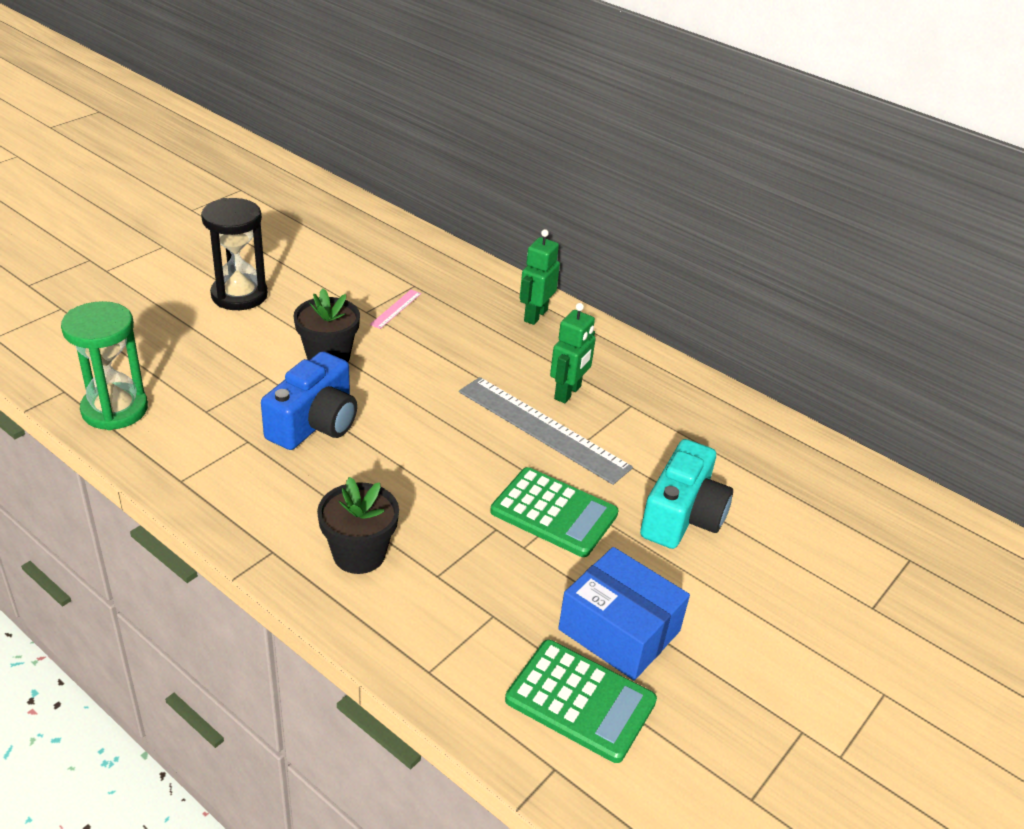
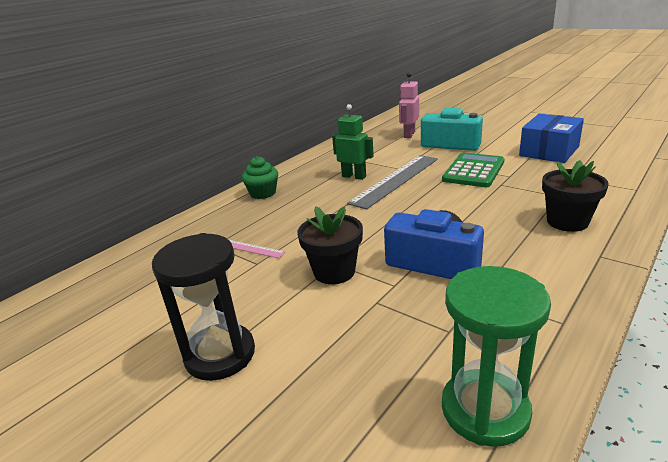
camera: 85 degrees left, 10 degrees down
(535, 315) = (263, 193): green robot -> green cupcake
(580, 701) = (606, 155): green calculator -> none
(745, 475) = (409, 135): none -> pink robot

